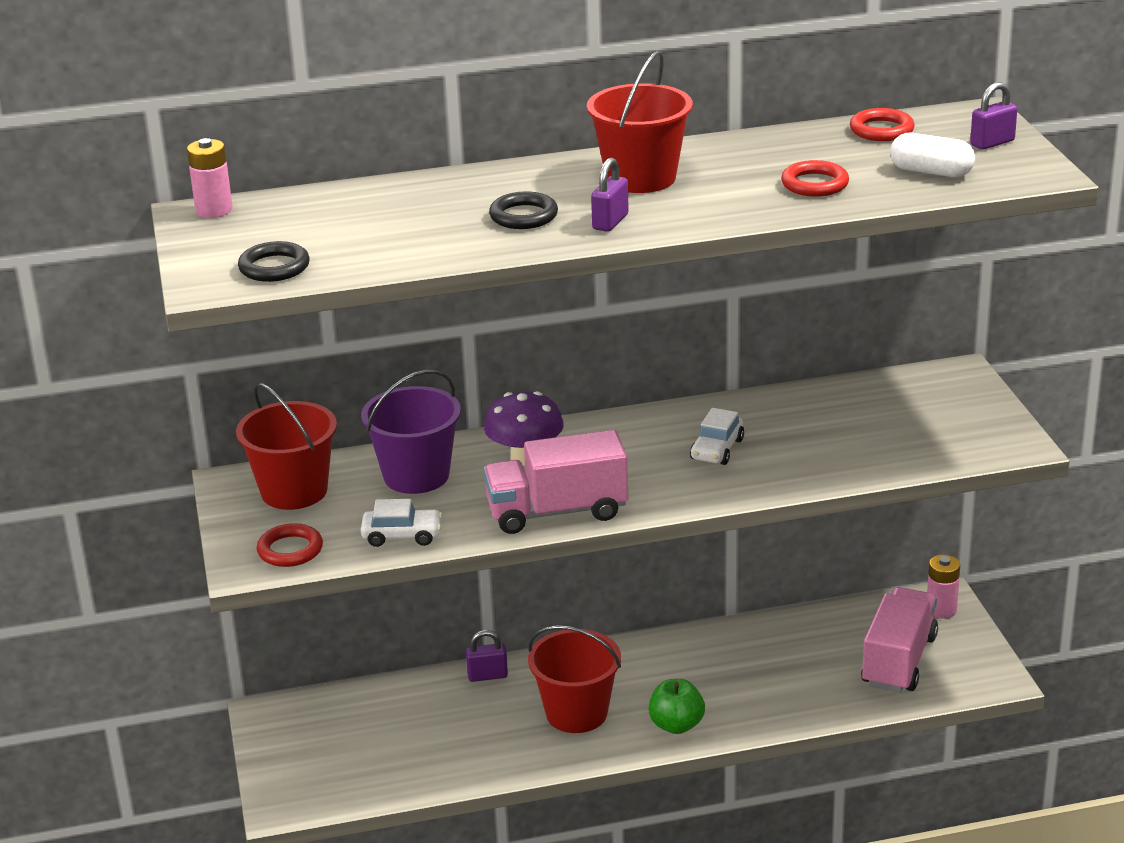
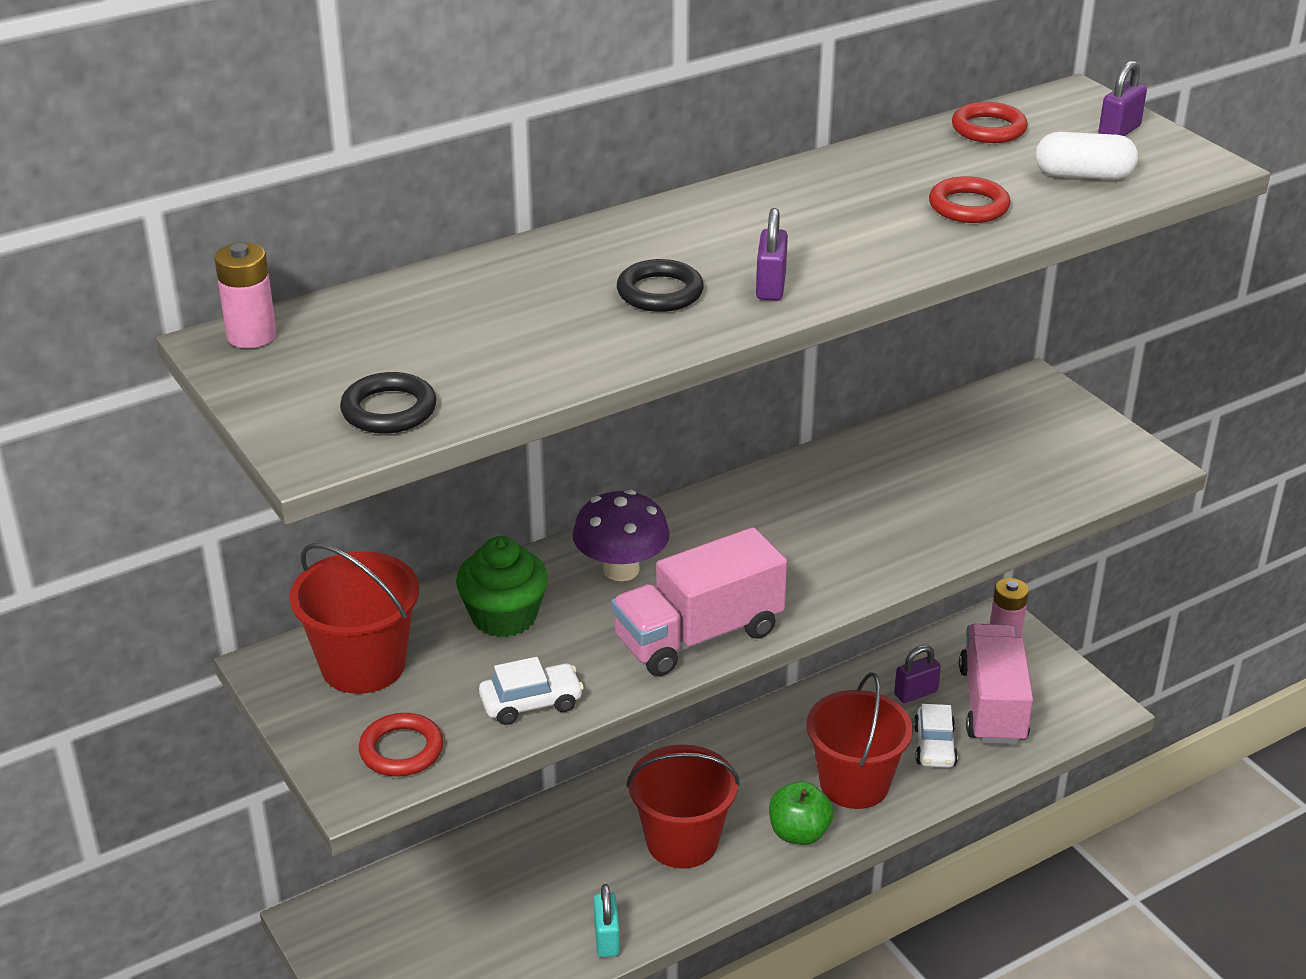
camera: 20 degrees left, 5 degrees up
(416, 475) = (504, 616): purple bucket -> green cupcake
(480, 769) = (607, 939): none -> turquoise padlock
(487, 676) = (559, 815): purple padlock -> purple padlock (915, 693)
(640, 178) = (763, 223): red bucket -> red bucket (854, 783)
(717, 449) = (833, 522): white car -> white car (934, 746)

